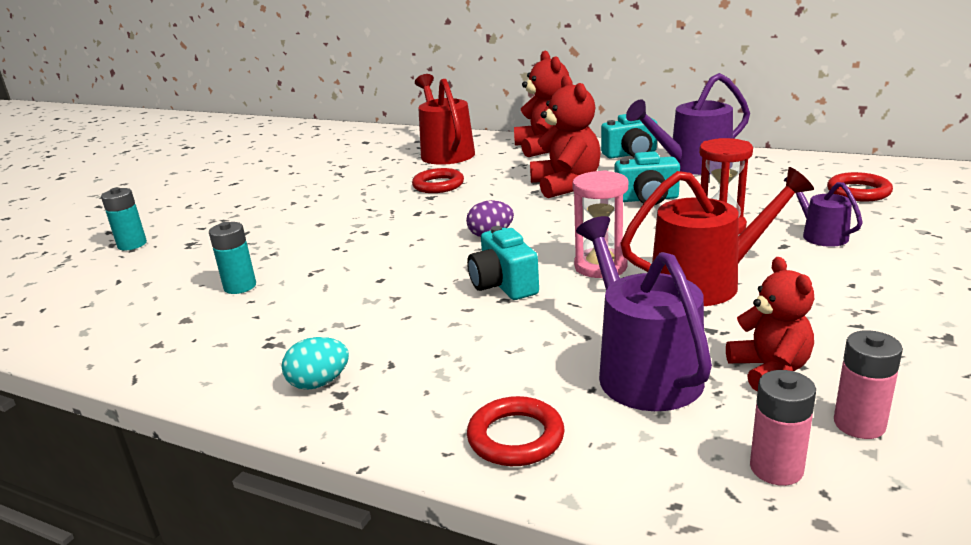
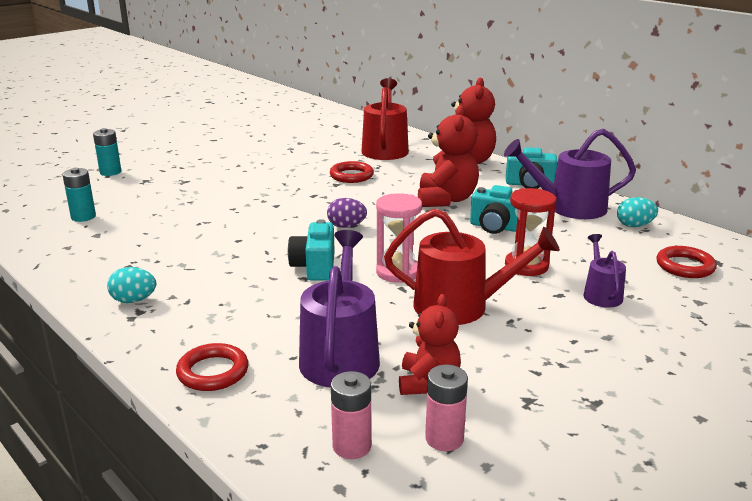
camera: 20 degrees right, 0 degrees up
(240, 286) = (147, 221): turquoise battery -> turquoise battery (83, 217)
(770, 168) = (634, 225): none -> turquoise egg

